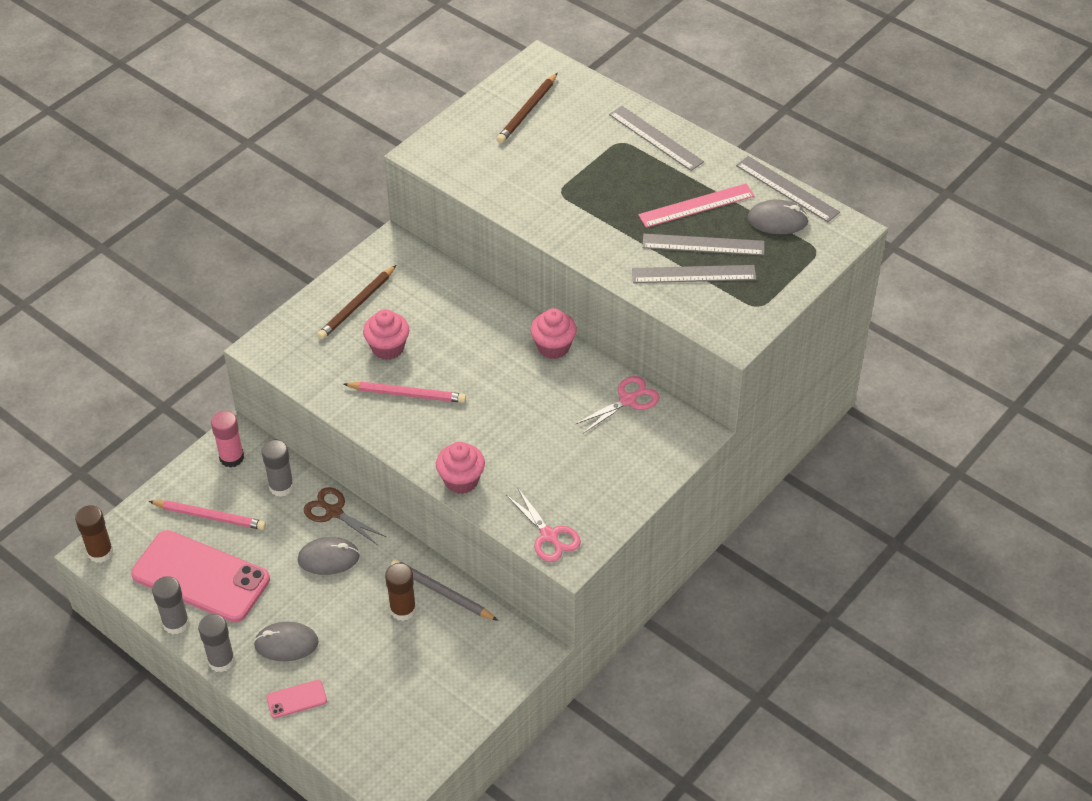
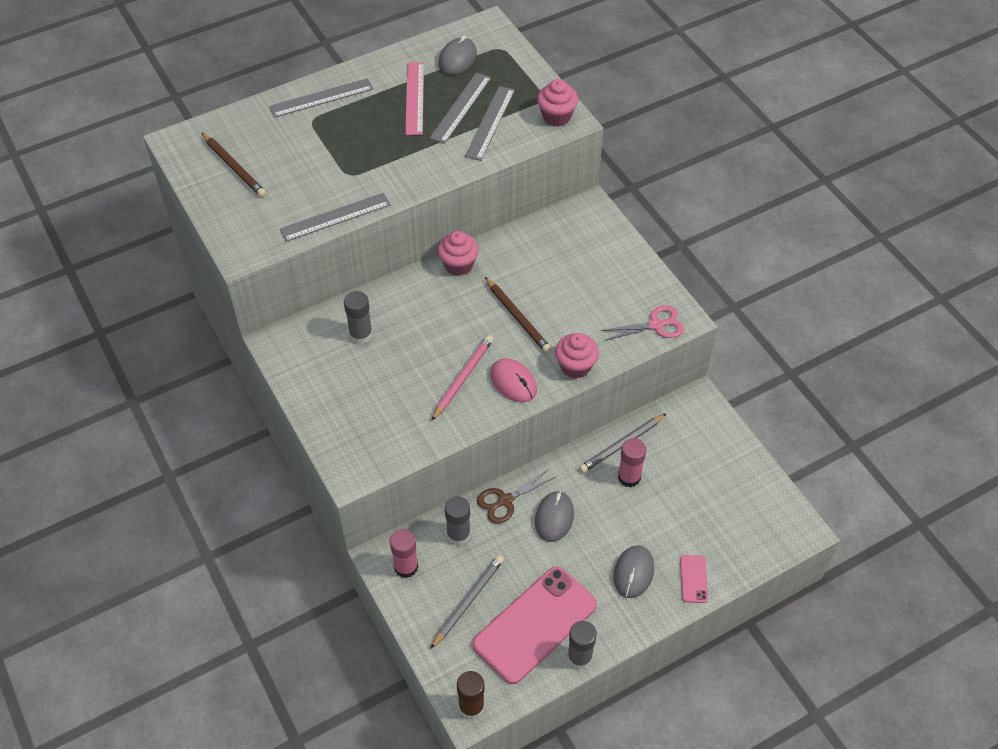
camera: 70 degrees left, 5 degrees up
(210, 516) = (468, 601): pink pencil -> grey pencil
(221, 660) = (634, 628): grey glue stick -> grey glue stick (361, 334)
(357, 305) = (336, 387): brown pencil -> brown pencil (517, 317)
(388, 348) = (401, 378): pink cupcake -> pink cupcake (556, 116)
(403, 610) = (629, 477): brown glue stick -> pink glue stick
(419, 435) = (513, 382): none -> pink mouse
(628, 400) = (538, 235): pink scissors -> none
(787, 189) = (426, 43): grey ruler -> grey ruler (335, 217)

